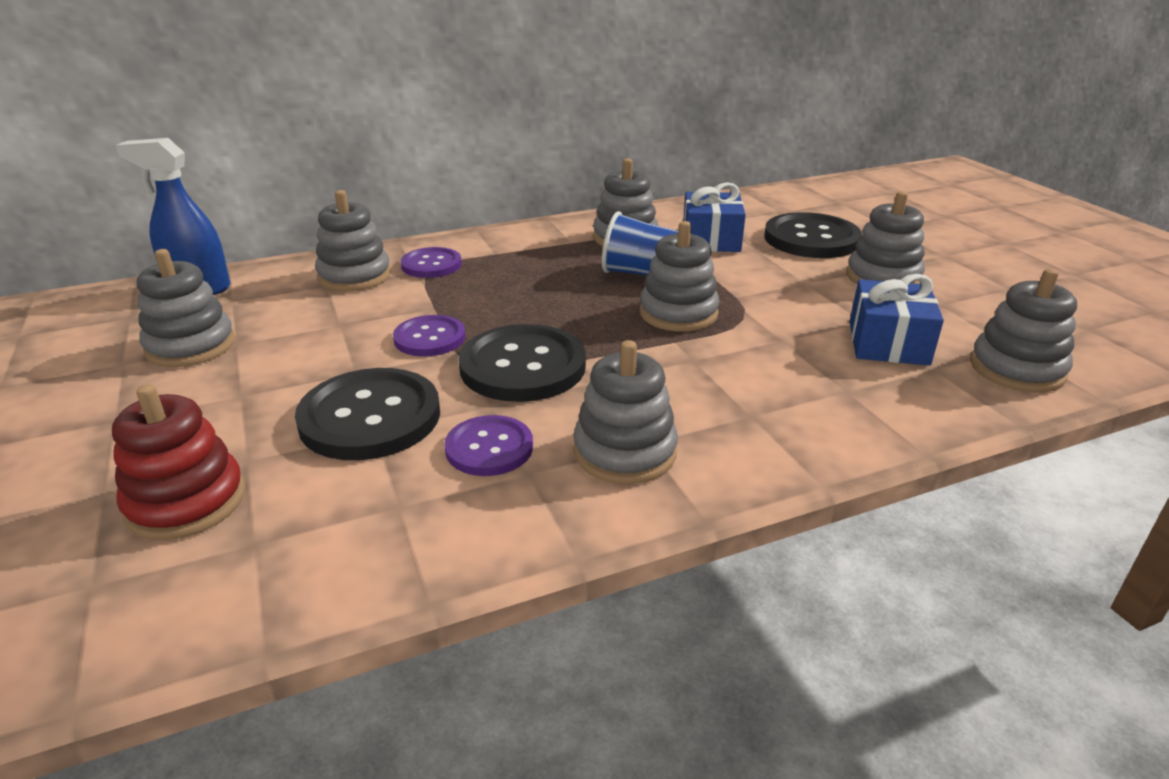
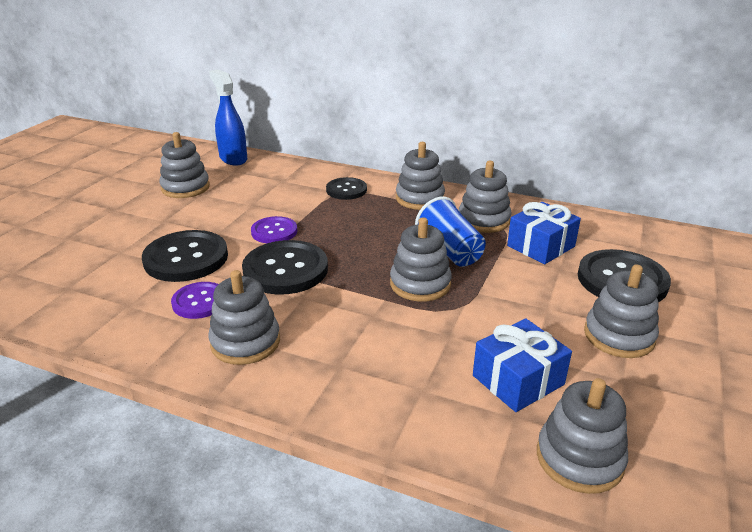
camera: 45 degrees right, 0 degrees up
(186, 502) = (79, 257): red stacking toy -> none
(354, 276) = (301, 181): grey stacking toy -> grey stacking toy (419, 198)
(431, 265) = (346, 190): purple button -> black button

